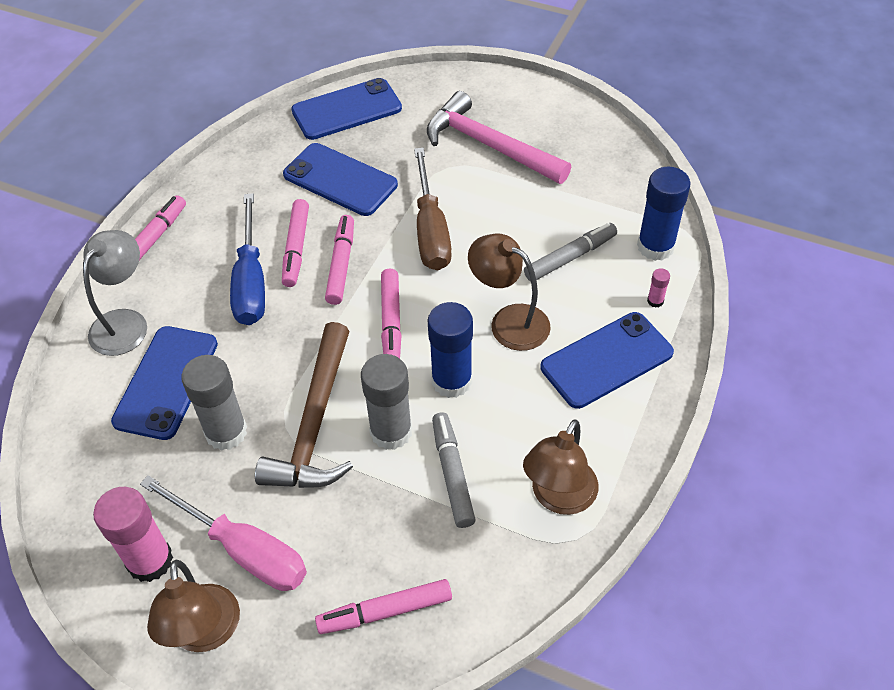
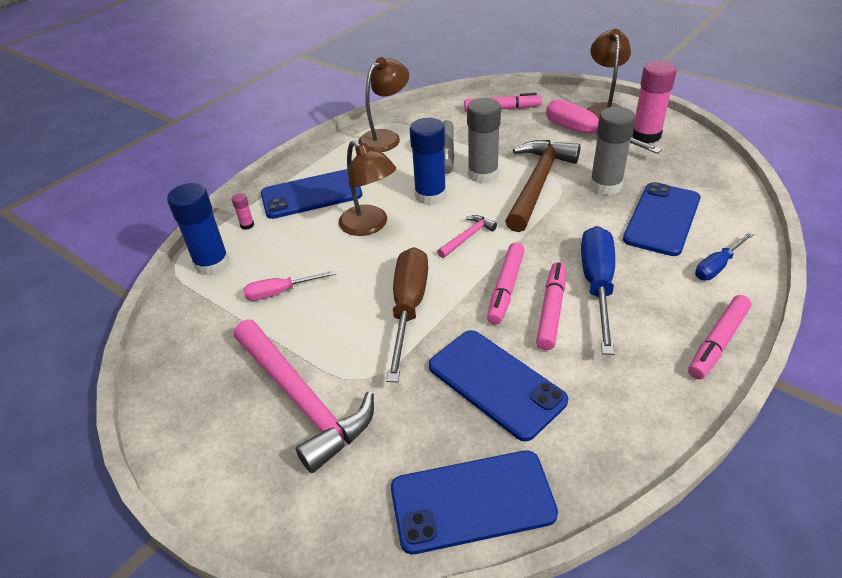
camera: 165 degrees left, 10 degrees down
(125, 322) = (717, 266): grey lamp -> blue screwdriver
(391, 321) = (467, 237): pink marker -> pink hammer
(562, 227) = (280, 292): none -> pink screwdriver
(570, 257) = (291, 265): grey marker -> none

